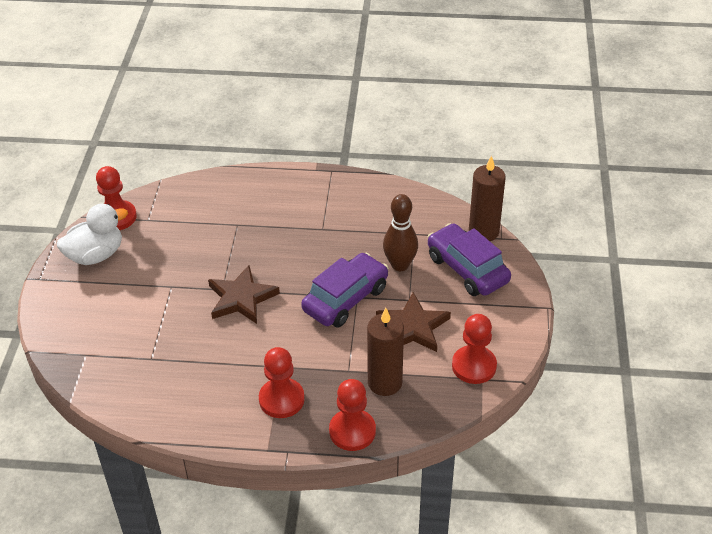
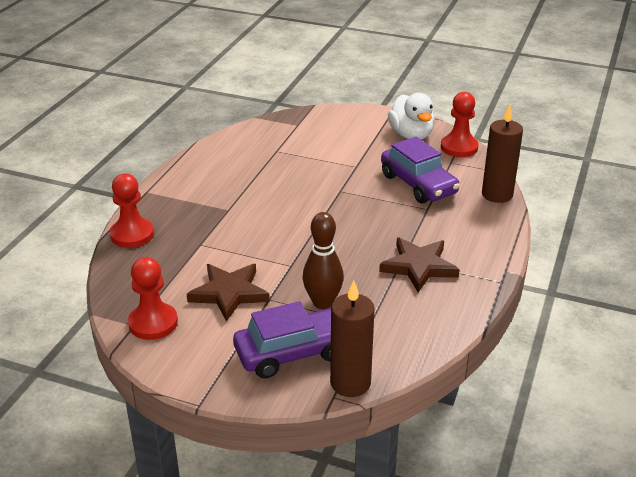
camera: 105 degrees right, 10 degrees down
(241, 298) = (322, 199): brown star -> brown star (419, 267)
(281, 399) = (192, 204): red pawn -> none
(345, 299) = (291, 257): purple car -> purple car (418, 184)
(385, 382) = (171, 262): brown candle -> brown candle (497, 194)

